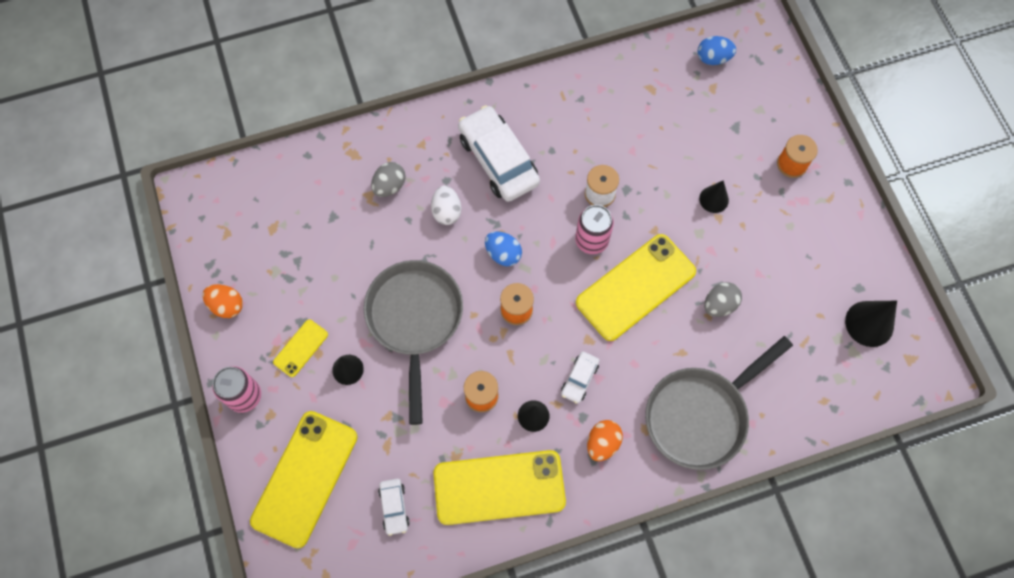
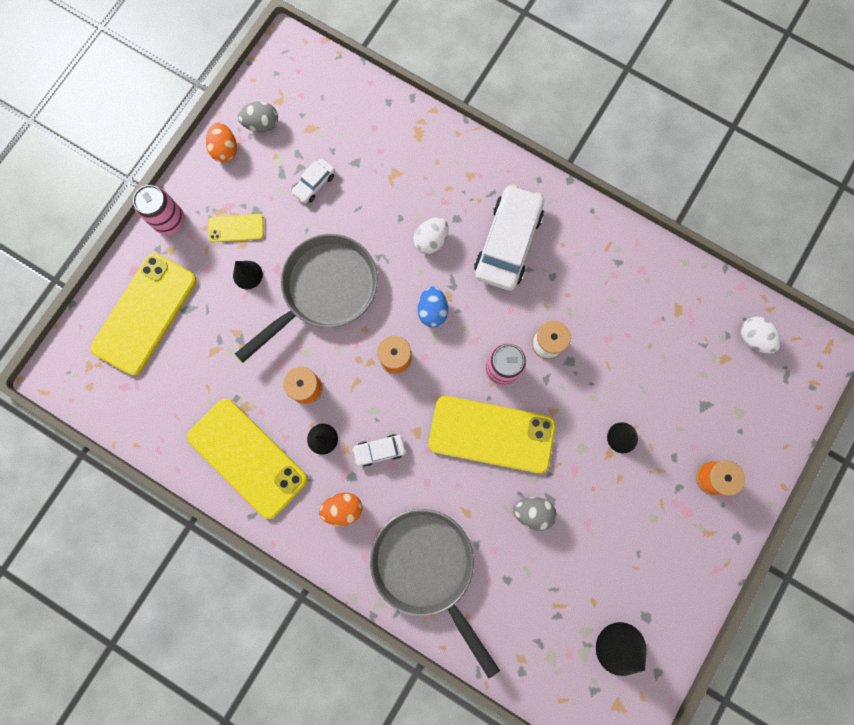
camera: 50 degrees right, 10 degrees up
(304, 478) = (144, 314): yellow phone -> yellow phone turned 45 degrees counterclockwise
(389, 186) = (415, 181): grey egg -> grey egg (262, 124)
(394, 507) = (173, 394): white car -> white car (314, 184)
(700, 415) = (427, 567): grey pan -> grey pan turned 45 degrees clockwise
(713, 58) = (753, 338): blue egg -> white egg

